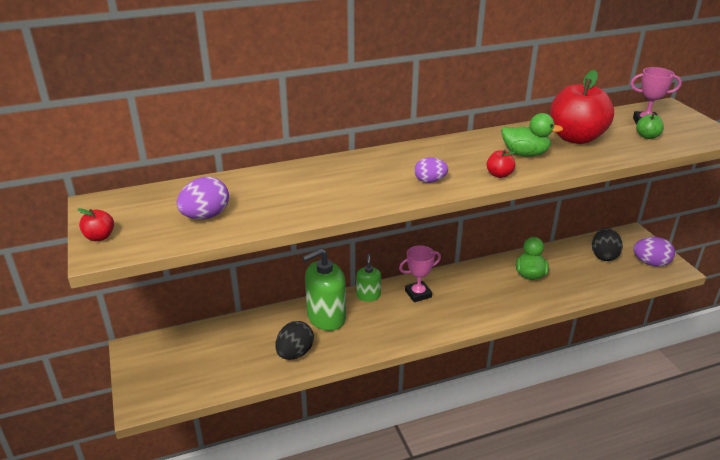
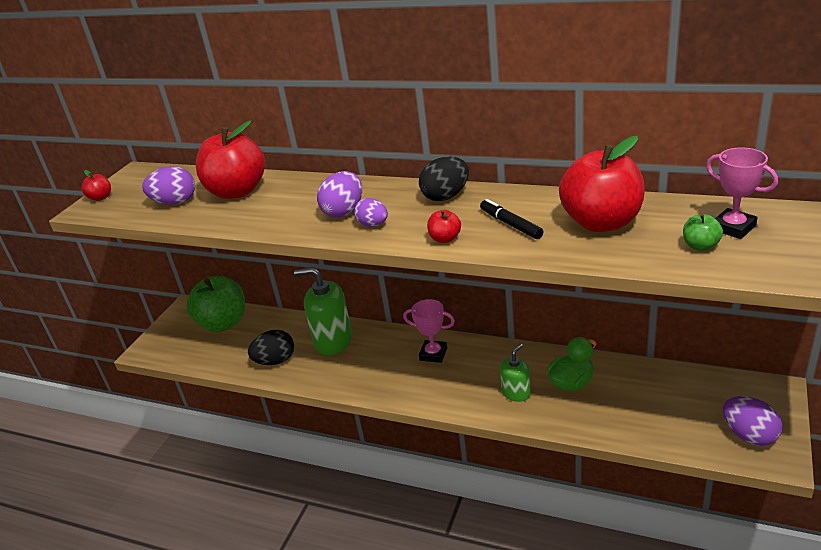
camera: 45 degrees right, 0 degrees up
(198, 346) = (223, 323): none -> green apple
(257, 190) = (237, 191): none -> red apple
(368, 296) = (389, 337): green soap dispenser -> green soap dispenser (516, 393)
(389, 178) = (344, 211): none -> purple egg
(525, 154) = (510, 224): green duck -> black marker
(604, 256) = (694, 400): black egg -> black egg (446, 196)

